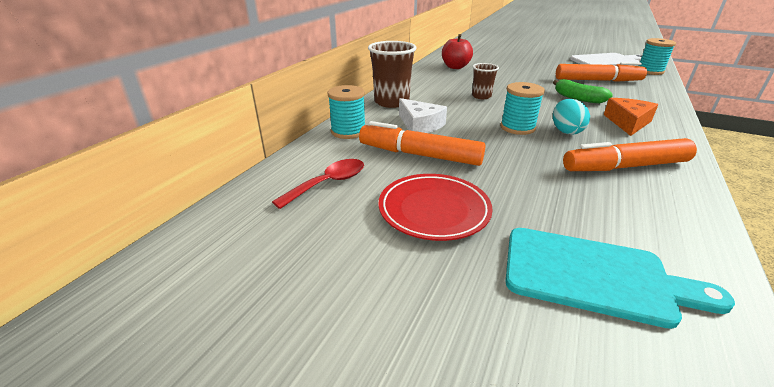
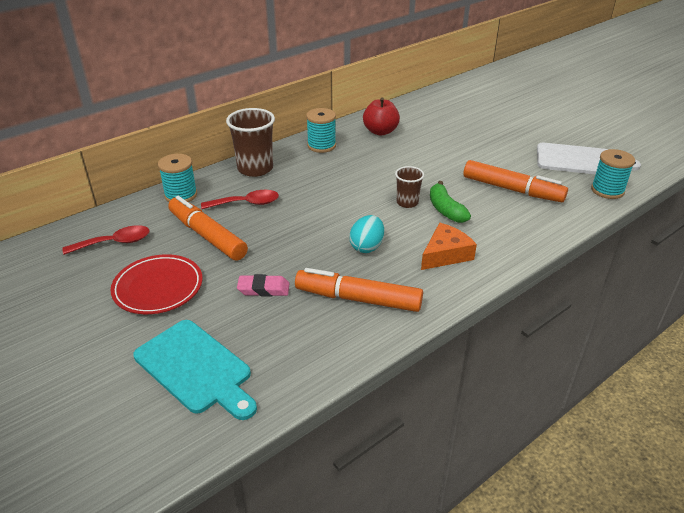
camera: 25 degrees right, 5 degrees up
(420, 125) = (246, 203): white cheese -> red spoon
(481, 96) = (349, 182): brown cup -> brown cup (407, 202)
(517, 127) = (327, 230): turquoise spool -> turquoise spool (321, 146)
(537, 181) = (263, 289): none -> pink eraser

